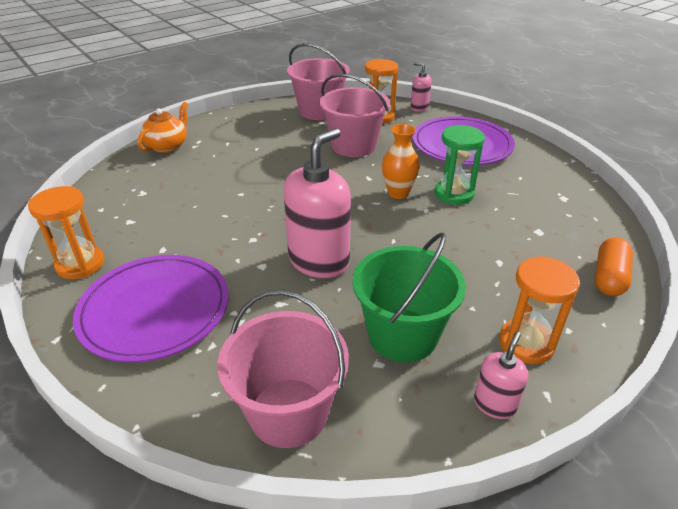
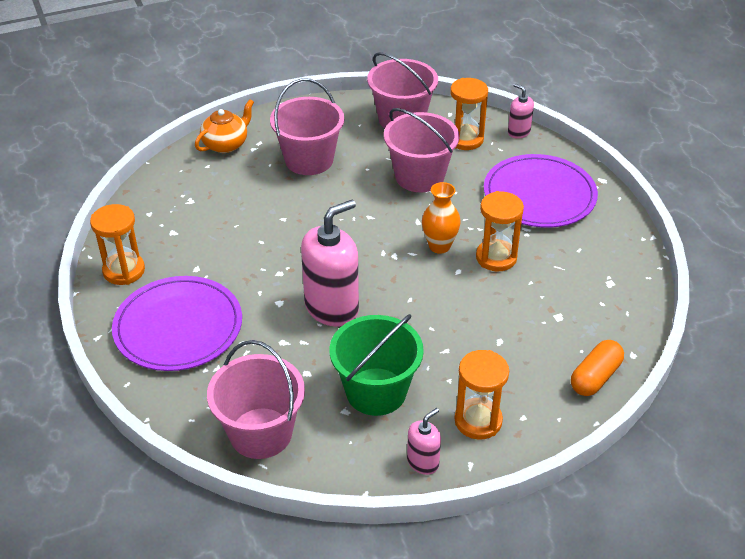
camera: 15 degrees right, 5 degrees up
(249, 147) = (309, 160): none -> pink bucket
(454, 194) = (496, 257): green hourglass -> orange hourglass

